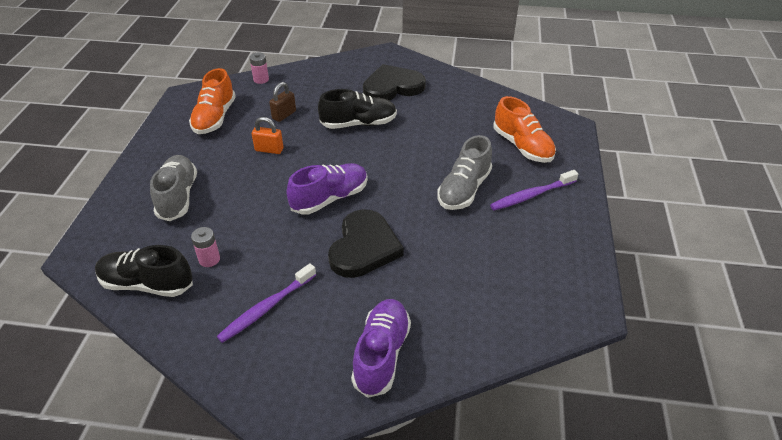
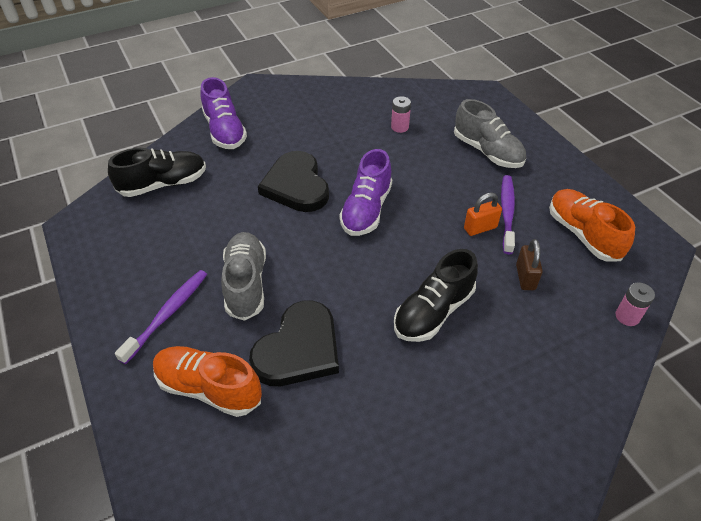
camera: 145 degrees right, 5 degrees up
(147, 284) = (417, 99): black shoe -> black shoe (163, 184)
(266, 308) = (325, 121): purple toothbrush -> purple toothbrush (507, 213)
(392, 87) = (461, 407): black heart -> black heart (299, 349)

